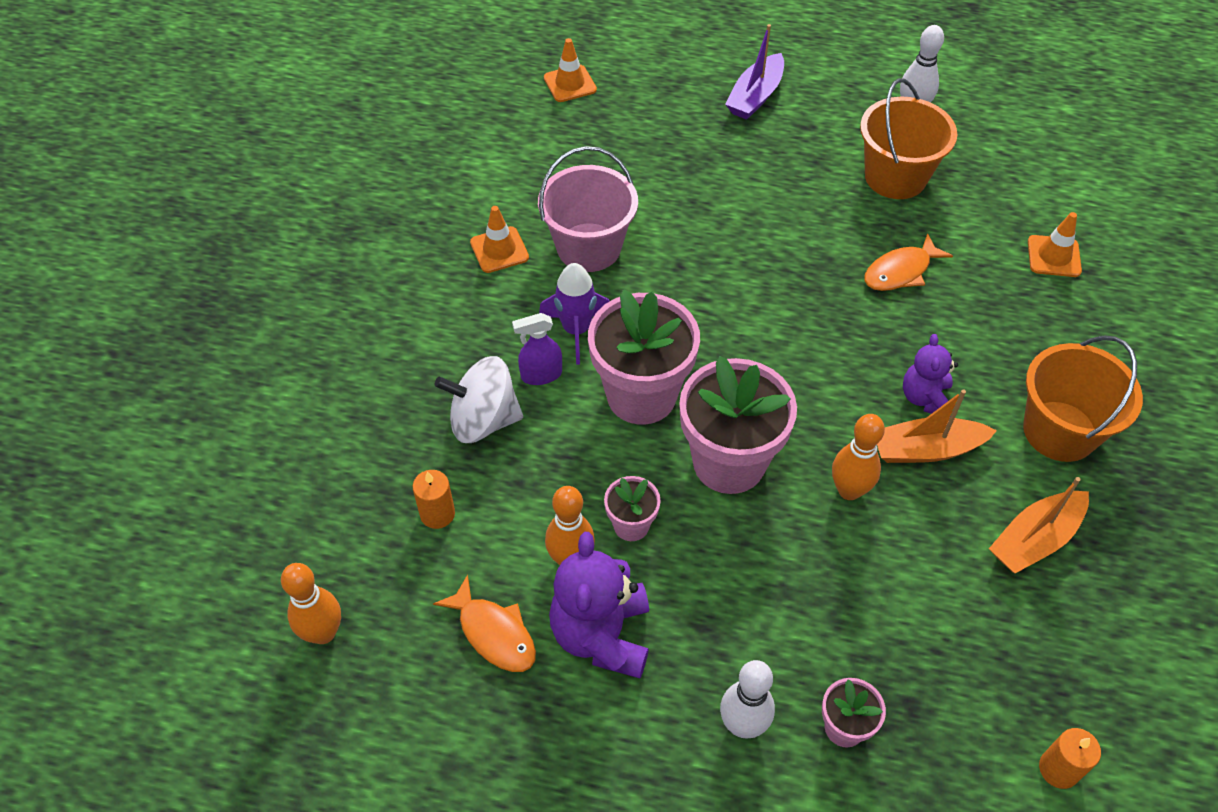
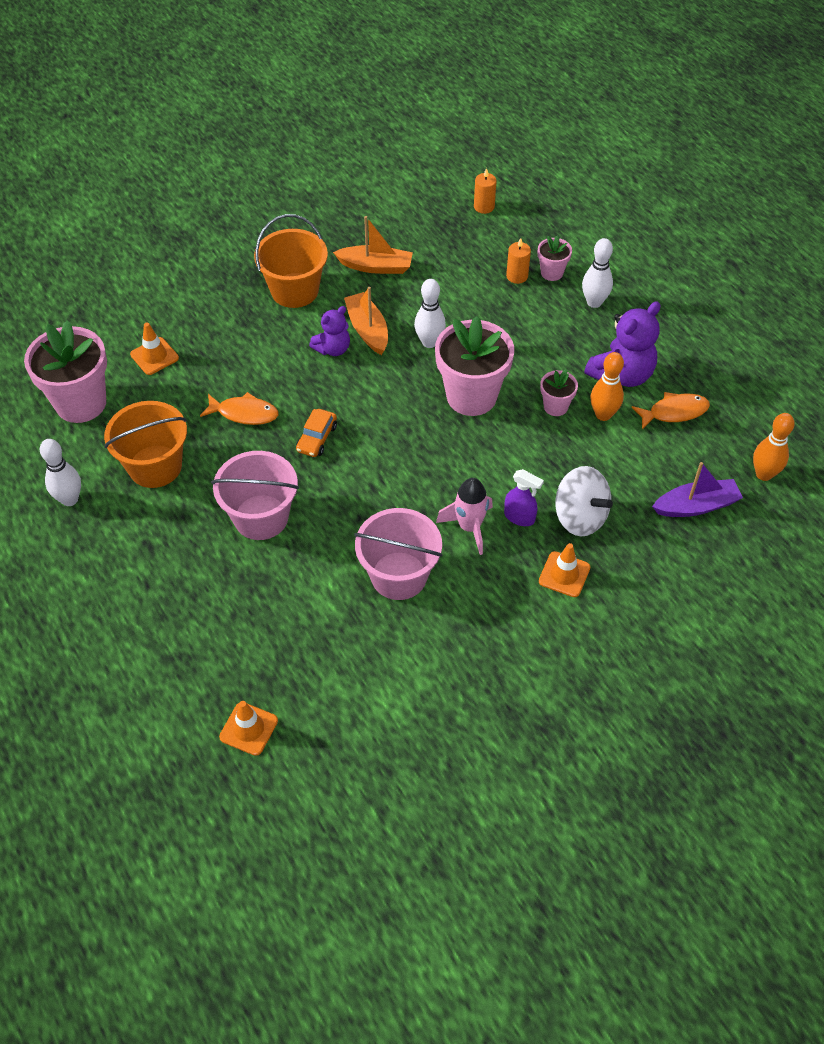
camera: 135 degrees left, 0 degrees up
(437, 514) = (653, 486): orange candle -> orange candle (517, 276)
(494, 633) = (674, 412): orange fish -> orange fish turned 75 degrees clockwise
(499, 250) = (457, 622): orange traffic cone -> orange traffic cone (564, 574)
(576, 330) = (469, 527): purple rocket -> pink rocket
(641, 395) = (476, 462): pink flower pot -> pink flower pot (81, 403)
(755, 96) = (143, 598): purple boat -> purple boat (696, 506)
(757, 205) = (261, 517): none -> pink bucket
(809, 301) = (317, 438): none -> orange car
(849, 490) = (429, 342): orange bowling pin -> white bowling pin
(926, 449) = (367, 330): orange boat -> orange boat turned 150 degrees counterclockwise

